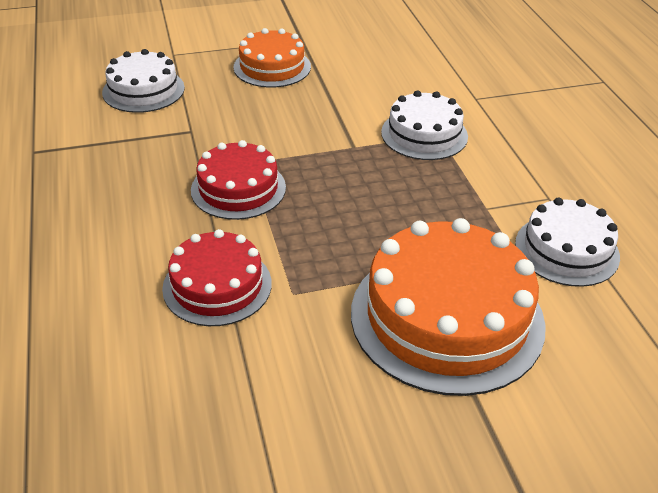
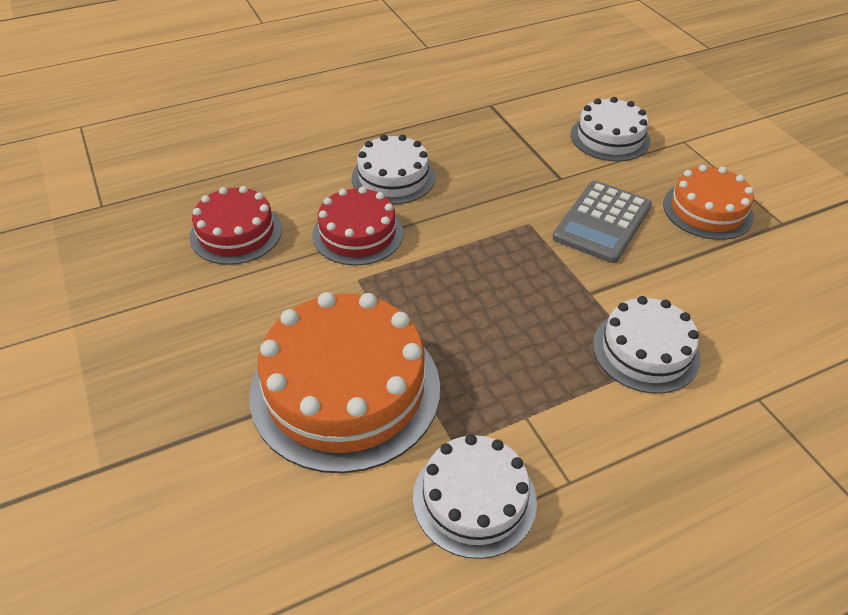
camera: 80 degrees right, 5 degrees up
(127, 245) = (393, 177): none -> white cake
(238, 188) = (486, 223): red cake -> red cake (236, 233)
(265, 121) = (602, 222): none -> grey calculator

